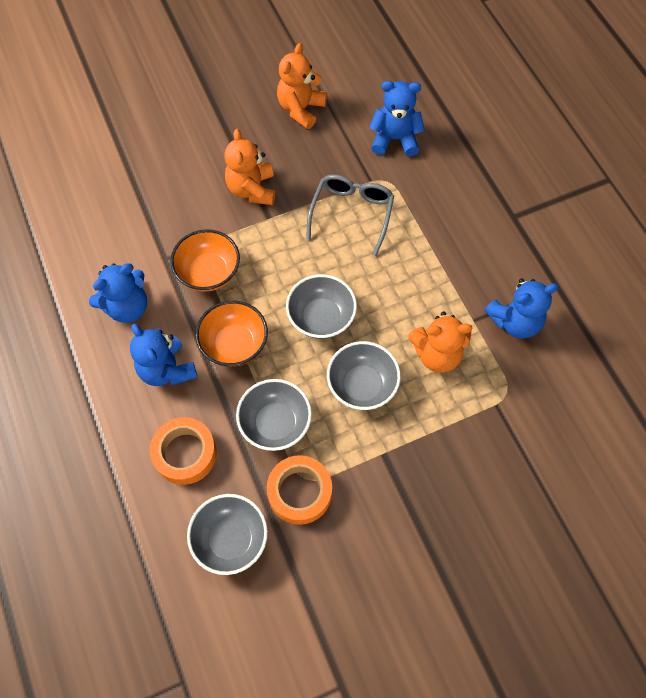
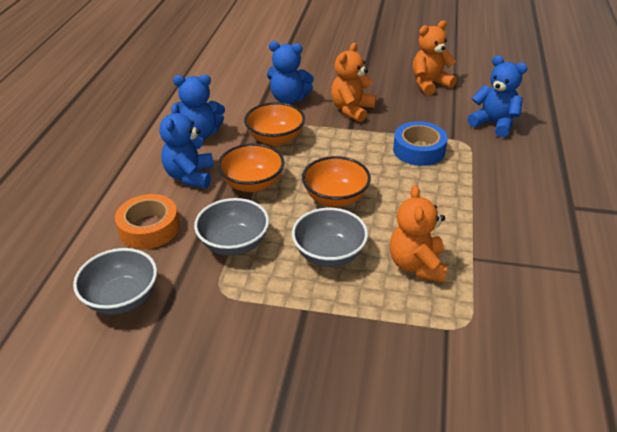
camera: 35 degrees right, 25 degrees down
(300, 492) = (207, 297): orange tape -> none
(321, 318) = (335, 198): grey bowl -> orange bowl
(351, 213) = (419, 150): grey glasses -> blue tape
(437, 354) = (417, 265): orange teddy bear -> orange teddy bear turned 60 degrees clockwise
(515, 321) = (516, 277): blue teddy bear -> blue teddy bear (289, 99)

